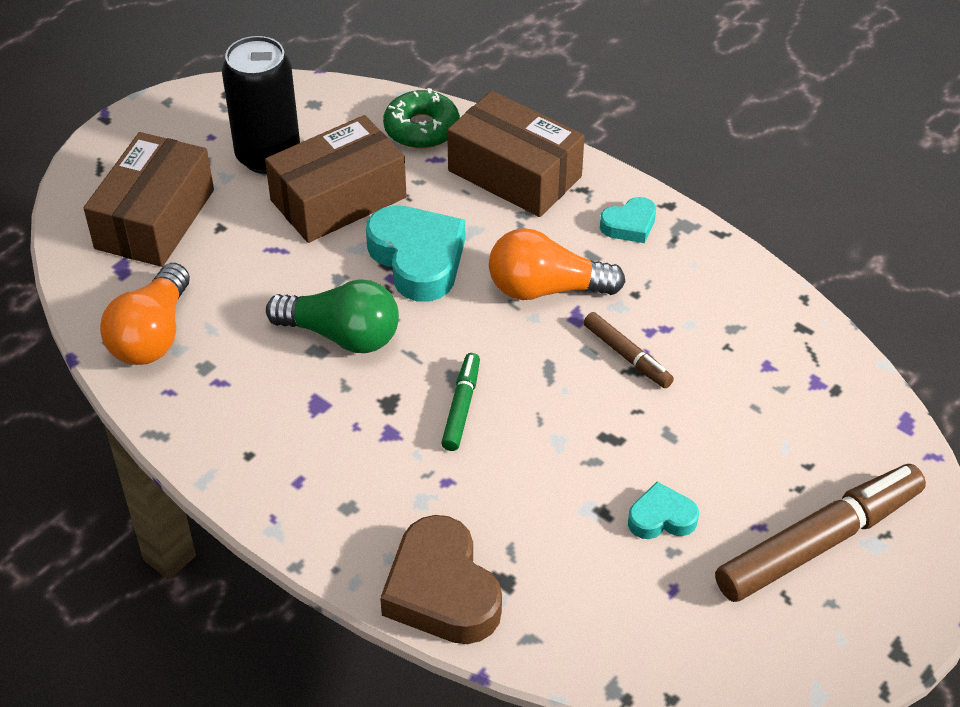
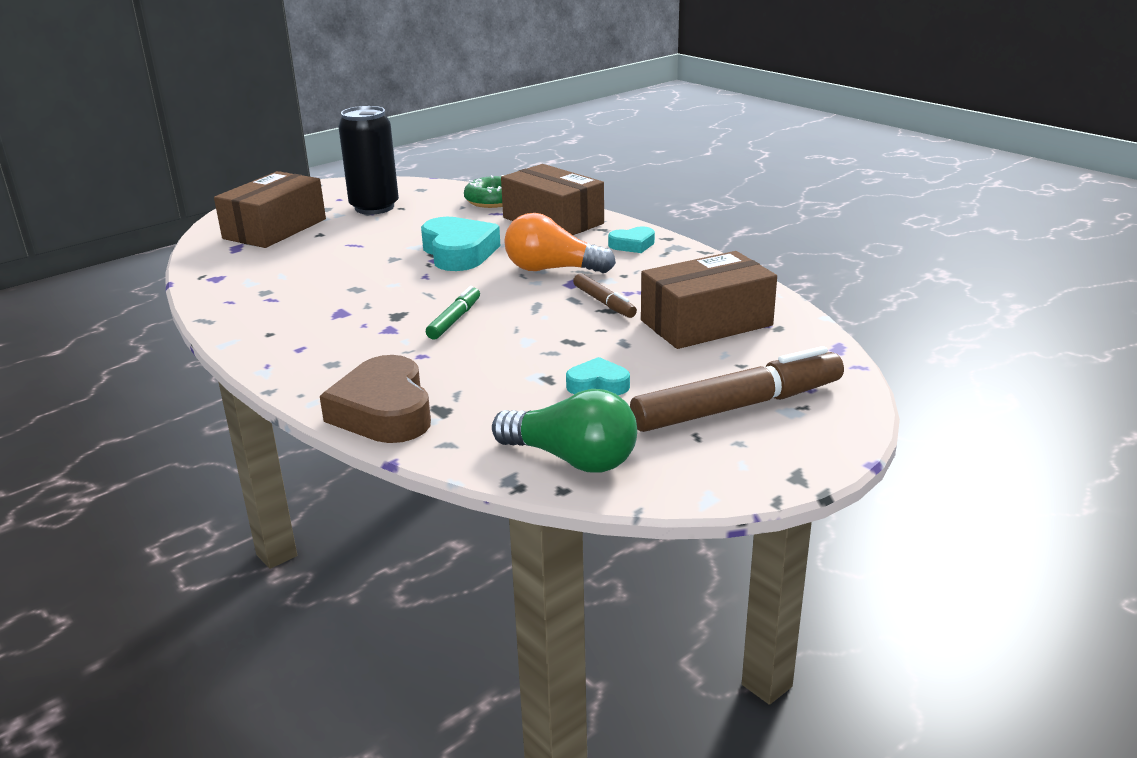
camera: 10 degrees right, 20 degrees down
(152, 335) = (236, 276): orange light bulb -> none
(338, 199) = (414, 226): brown box -> brown box (706, 323)
(342, 335) = (379, 282): green light bulb -> green light bulb (572, 459)

